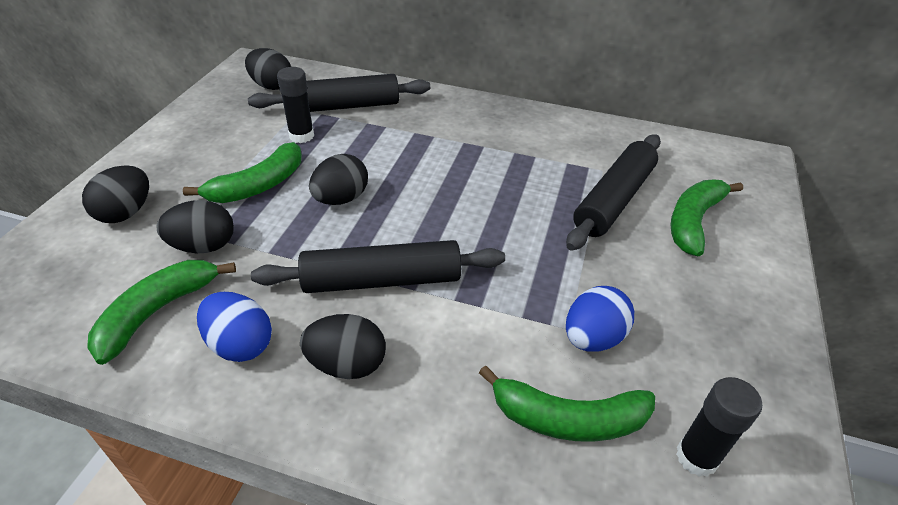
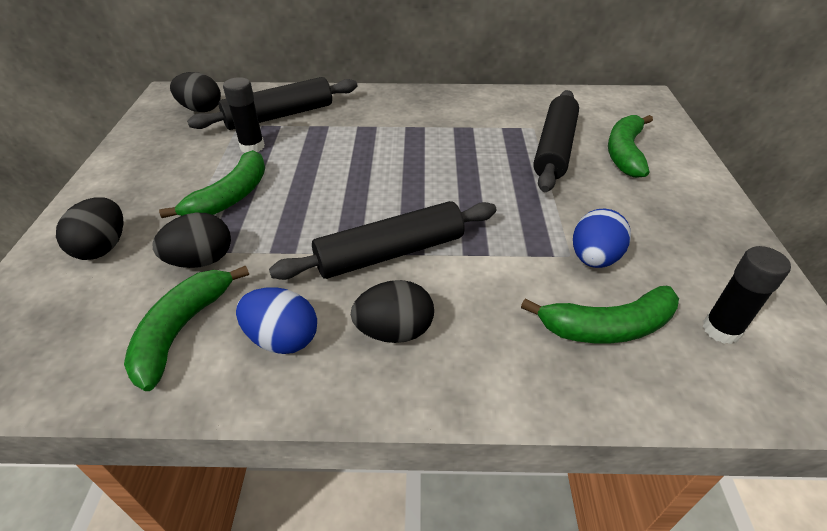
camera: 15 degrees left, 0 degrees up
(341, 199) = (317, 193): black egg -> none

